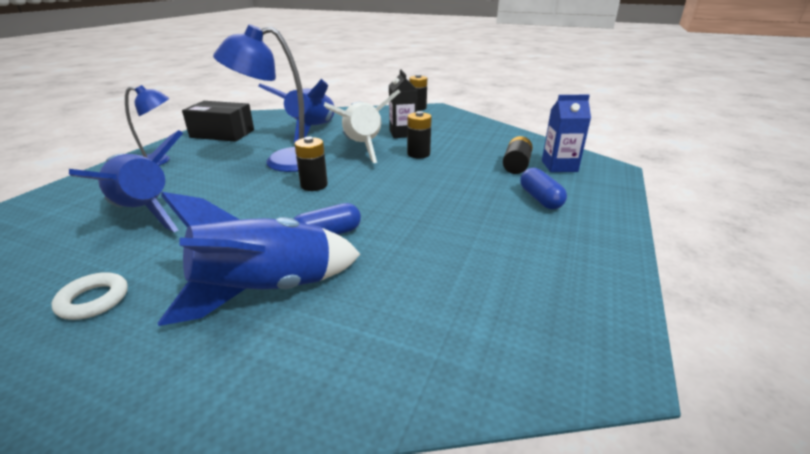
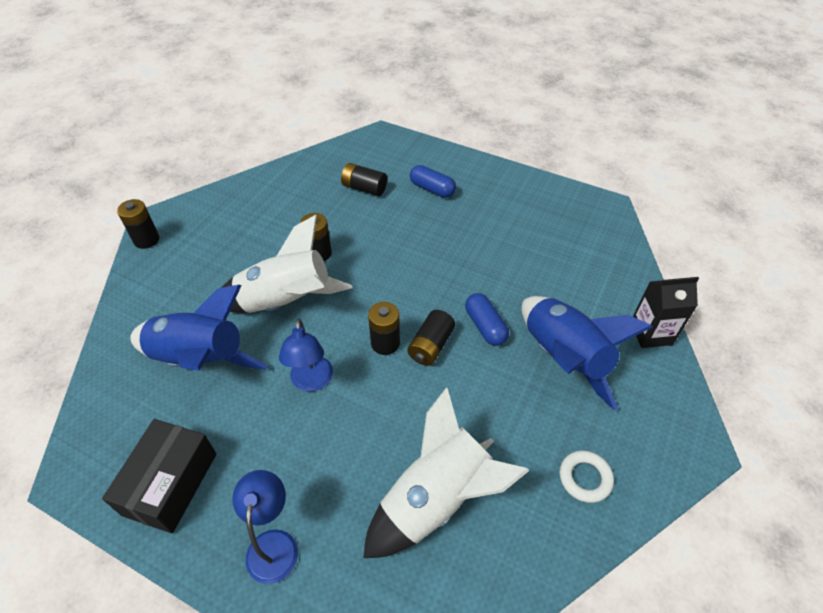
camera: 85 degrees left, 20 degrees up
(143, 213) = (436, 499): blue rocket -> white rocket
(282, 161) = (311, 382): blue lamp -> blue lamp, size x0.59
(306, 205) = (431, 346): none -> black battery
(403, 133) = (247, 262): black carton -> black carton (651, 333)
(540, 199) = (432, 189): blue capsule -> blue capsule turned 45 degrees clockwise
(559, 166) = (371, 163): blue carton -> none

